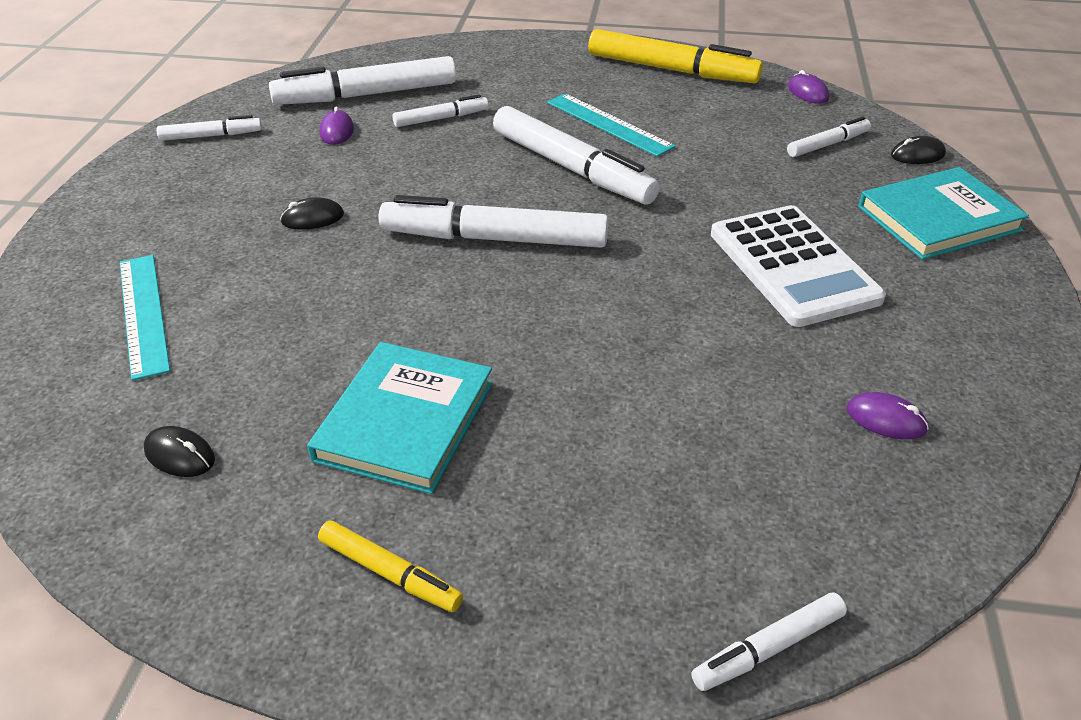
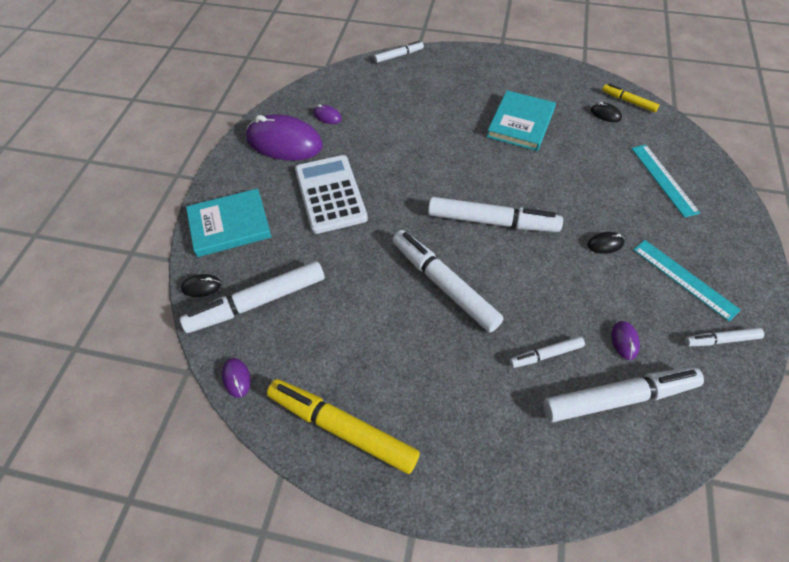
camera: 175 degrees left, 15 degrees up
(390, 573) = (514, 76): yellow marker -> yellow marker (628, 101)
(609, 124) = (412, 338): turquoise ruler -> turquoise ruler (684, 279)
(827, 144) = (257, 302): white marker -> white marker, size x1.96
(945, 354) = (284, 142): none -> purple mouse

